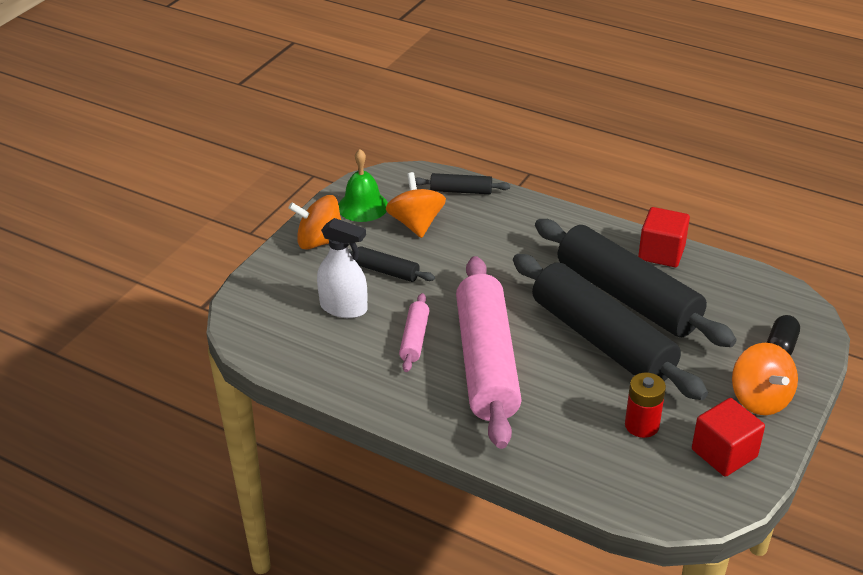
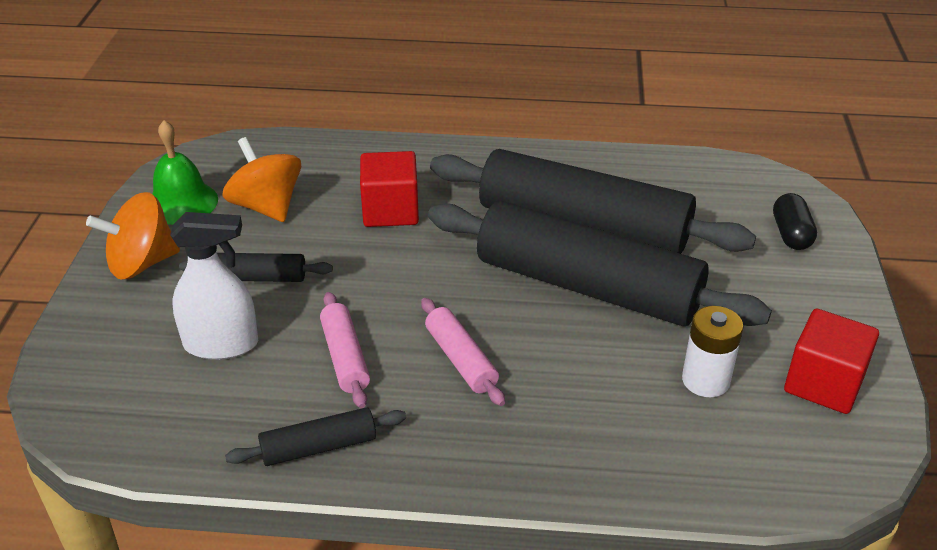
camera: 25 degrees left, 0 degrees up
(461, 191) = (304, 153): black rolling pin -> black rolling pin (319, 447)
(487, 362) = (461, 359): pink rolling pin -> pink rolling pin, size x0.43
(642, 425) = (705, 380): red battery -> white battery
(661, 253) = (588, 164): red cube -> red cube (390, 211)
(760, 399) = (813, 302): orange spinning top -> none

